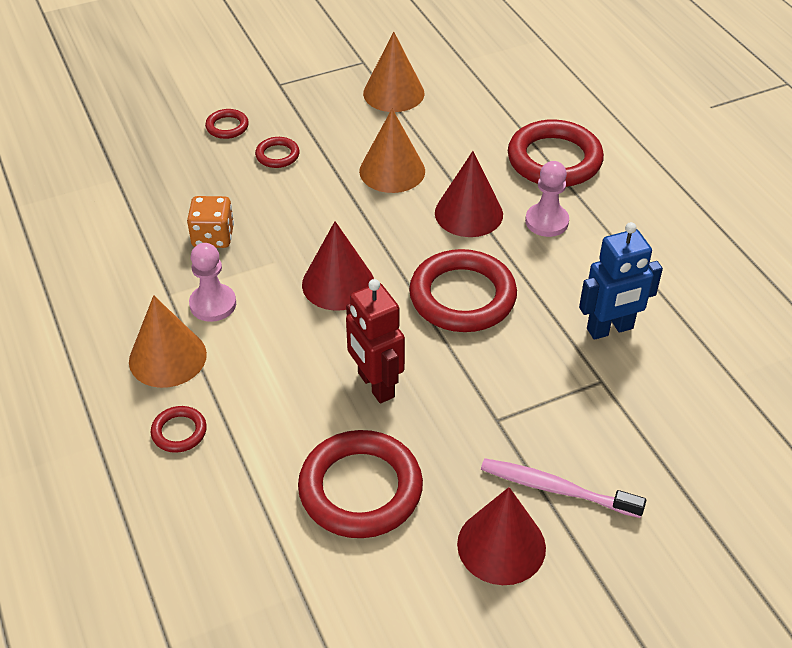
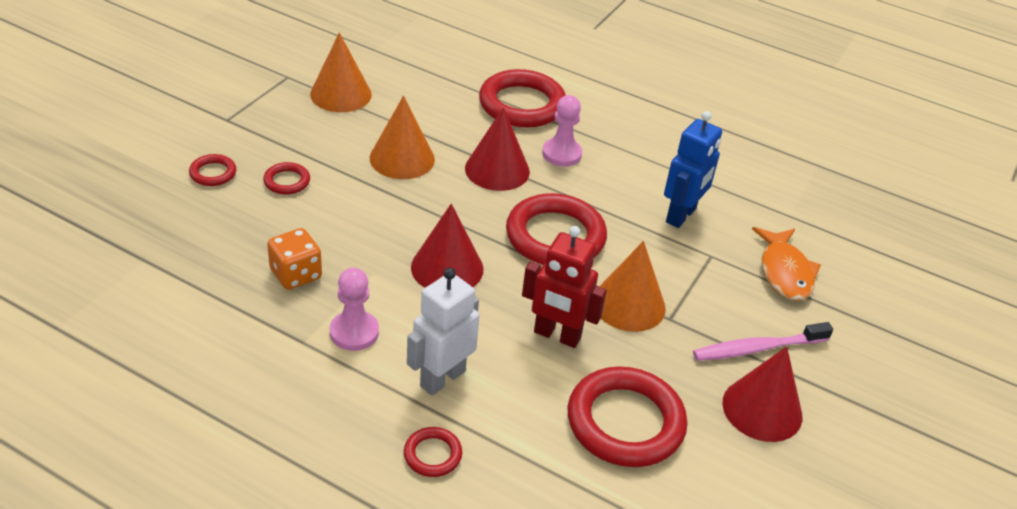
camera: 40 degrees left, 5 degrees down
(167, 357) = (358, 397): orange cone -> orange cone (628, 304)
(245, 374) = (442, 378): none -> white robot
(665, 431) = (784, 272): none -> orange fish

